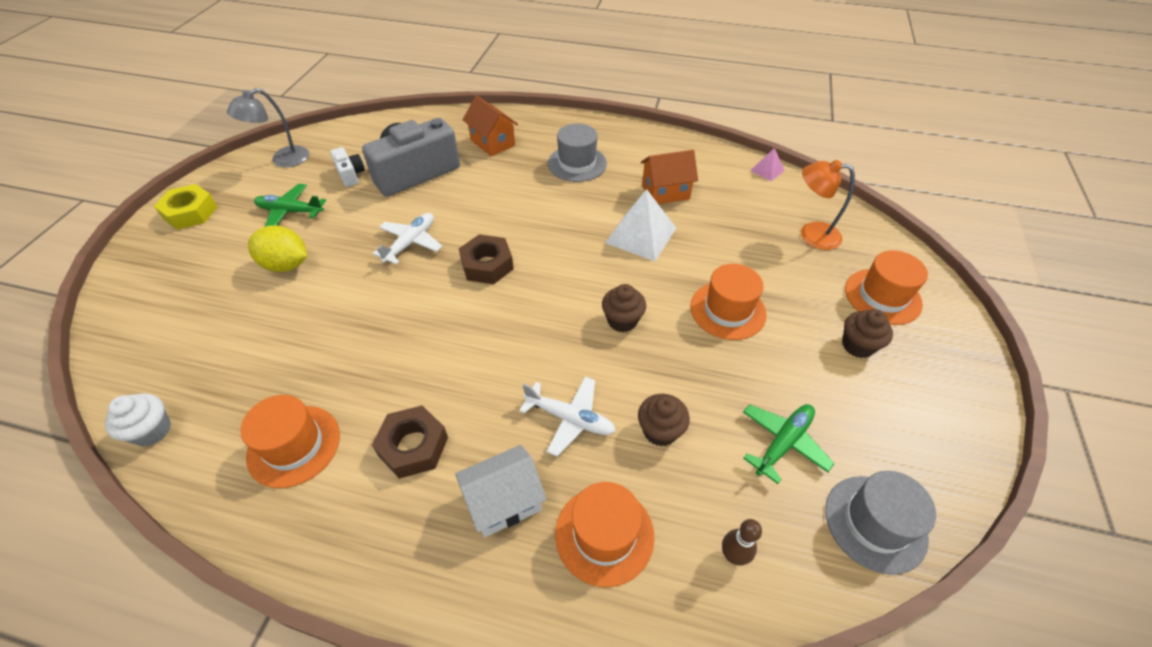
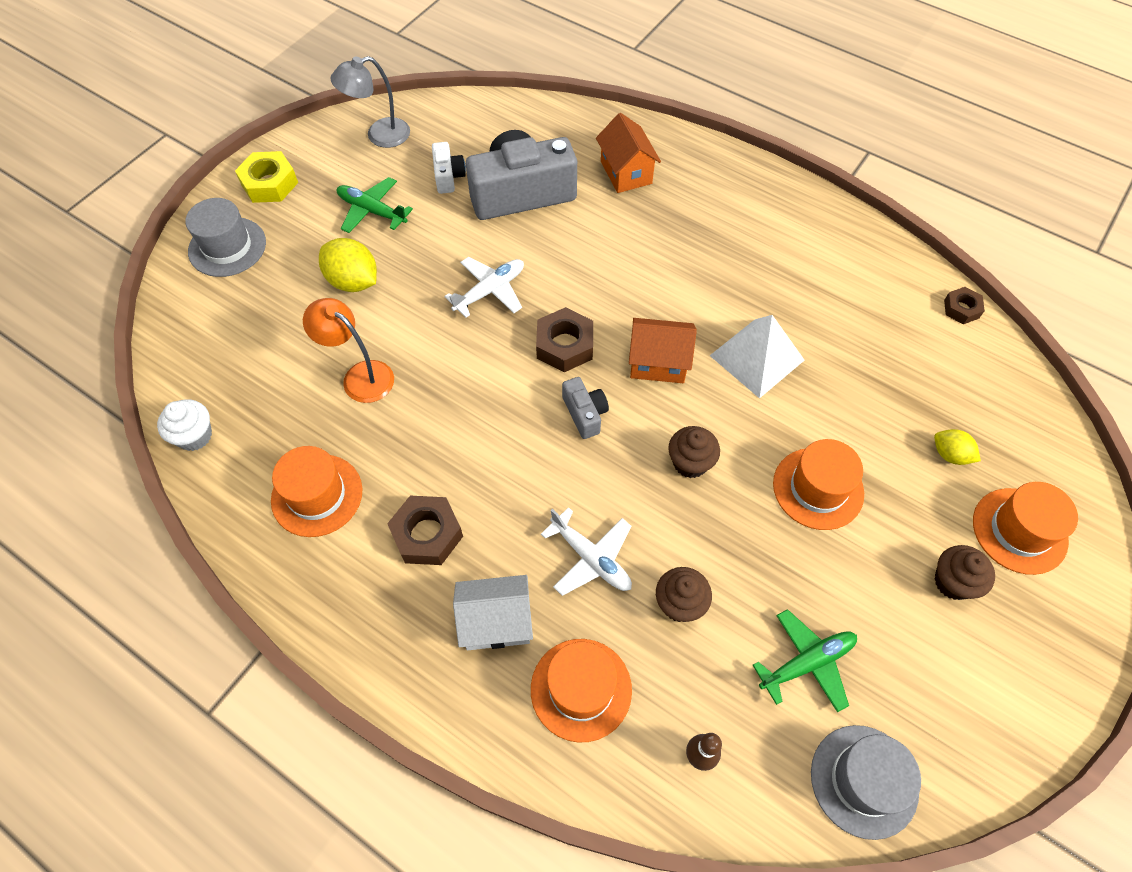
camera: 20 degrees right, 10 degrees up
(522, 309) = (585, 414): none -> grey camera
(577, 163) = (718, 232): grey hat -> grey hat (227, 247)
(665, 192) = (812, 305): orange house -> orange house (658, 363)
(767, 170) = (961, 309): pink pyramid -> brown nut
(808, 261) = (950, 455): none -> yellow lemon
(811, 234) = (972, 419): orange lamp -> orange lamp (360, 376)

